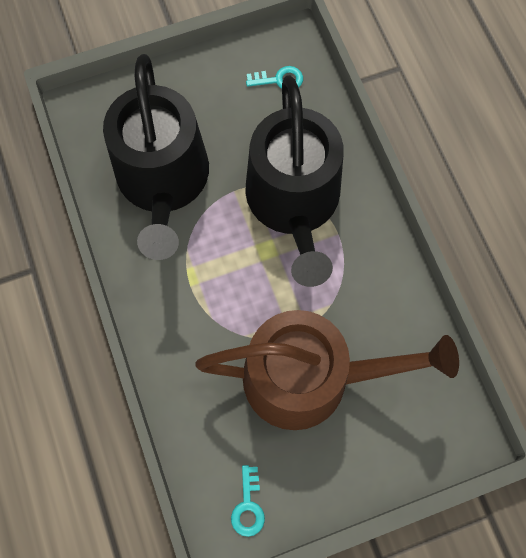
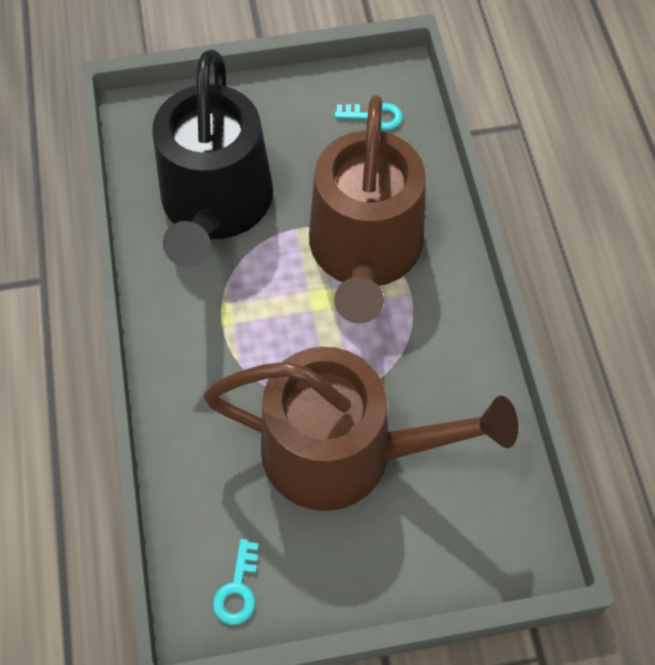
camera: 10 degrees right, 10 degrees down
(294, 203) = (365, 252): black watering can -> brown watering can

